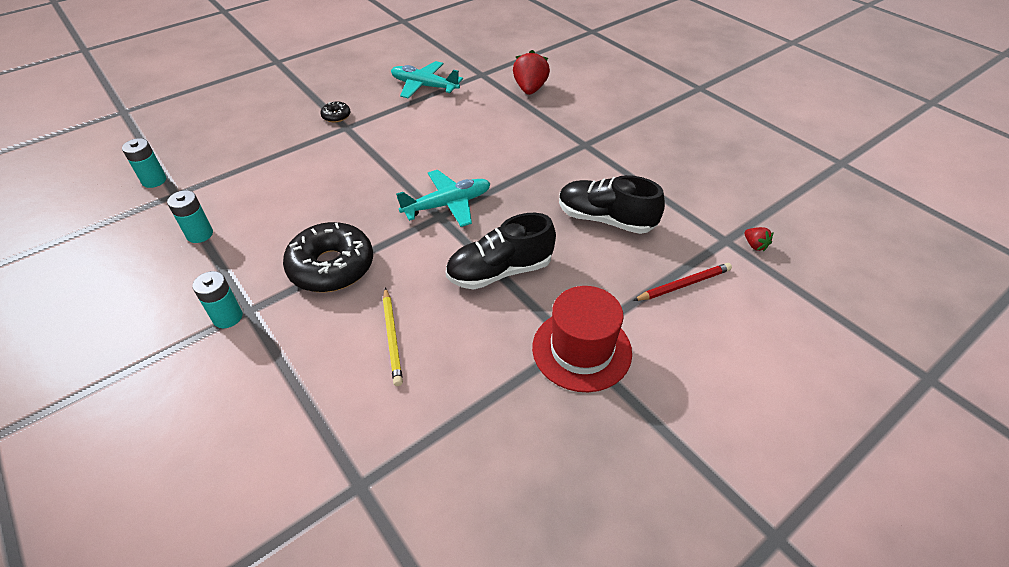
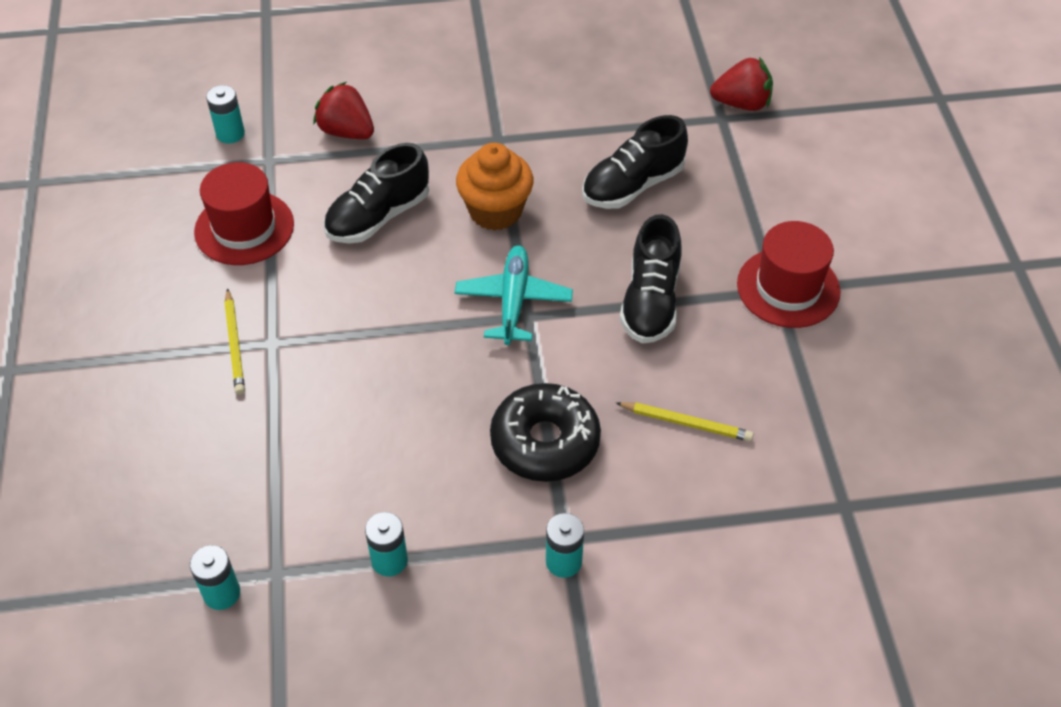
camera: 60 degrees left, 5 degrees up
(336, 116) = (235, 344): black donut -> yellow pencil
(424, 86) = (244, 228): turquoise plane -> red hat
(473, 125) = (378, 216): none -> black shoe
(489, 56) = (230, 134): none -> turquoise battery
(520, 167) = (495, 211): none -> orange cupcake
(683, 284) = (757, 178): red pencil -> none
(754, 245) = (741, 104): red strawberry -> red strawberry, size x2.05

